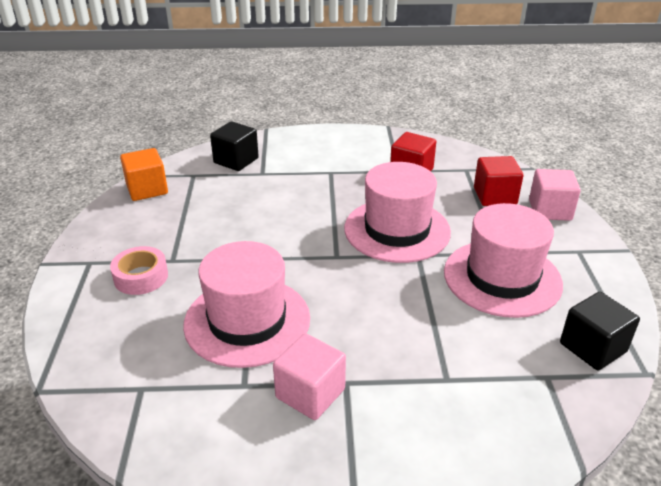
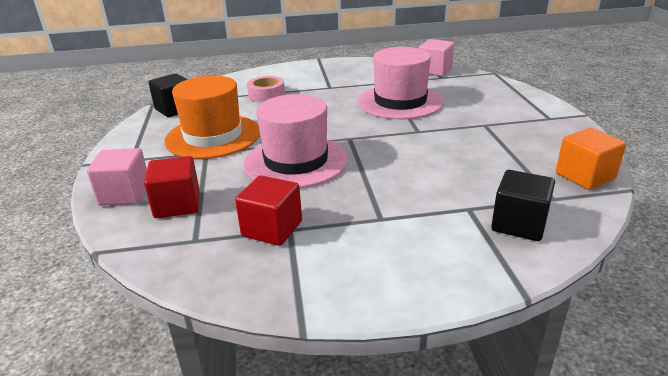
camera: 175 degrees right, 5 degrees down
(141, 277) = (497, 114): pink tape -> pink tape (266, 94)
(310, 393) = (348, 83): pink cube -> pink cube (435, 70)
(502, 278) = (213, 136): pink hat -> orange hat

